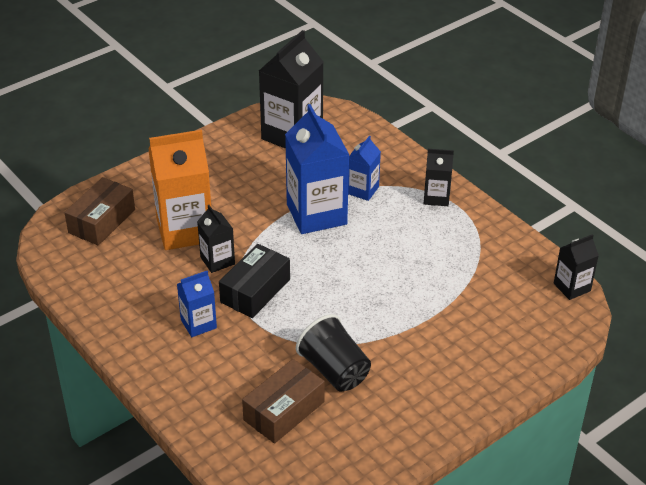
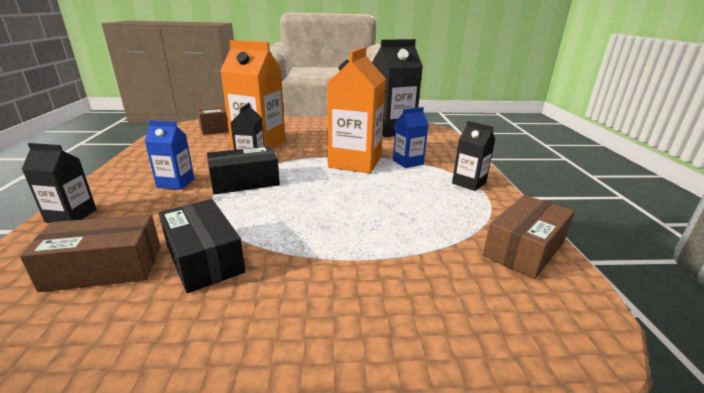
camera: 35 degrees right, 15 degrees down
(316, 214) = (355, 162): blue carton -> orange carton
(334, 370) = (204, 258): black cup -> black box
(517, 255) = (524, 249): none -> brown box
(572, 287) = (587, 311): black carton -> black carton (71, 216)

